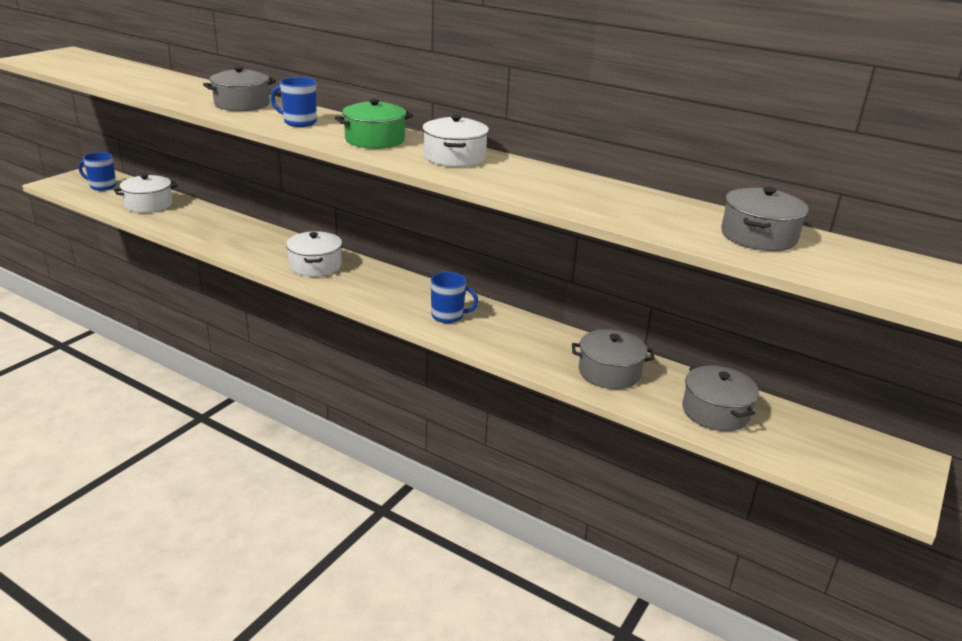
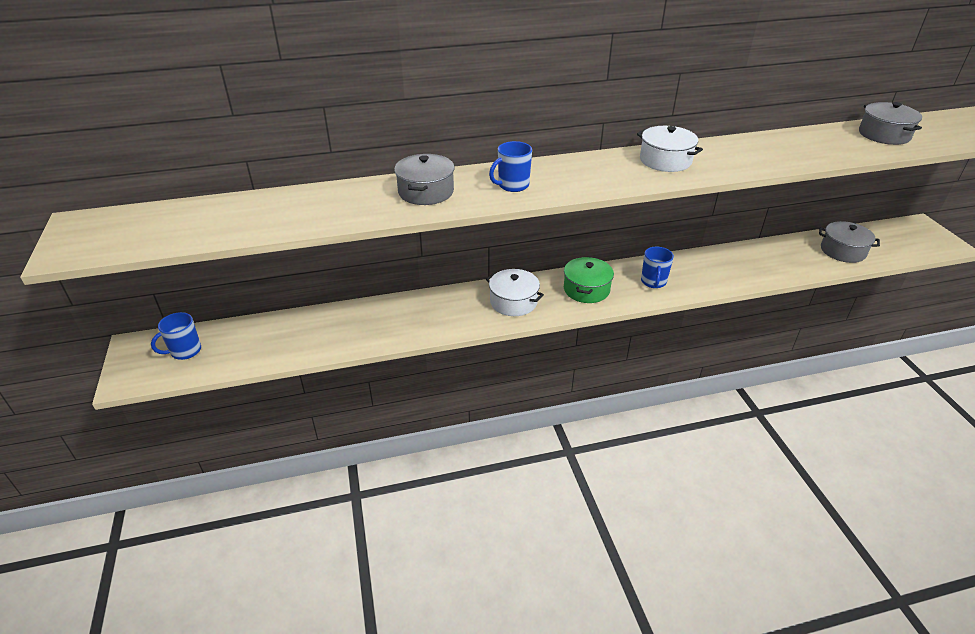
camera: 45 degrees left, 10 degrees up
(149, 204) = (274, 339): white pot -> none
(375, 140) = (594, 173): green pot -> green pot (586, 289)
(448, 316) = (653, 282): blue mug -> blue mug turned 135 degrees clockwise
(609, 372) = (775, 261): grey pot -> none

